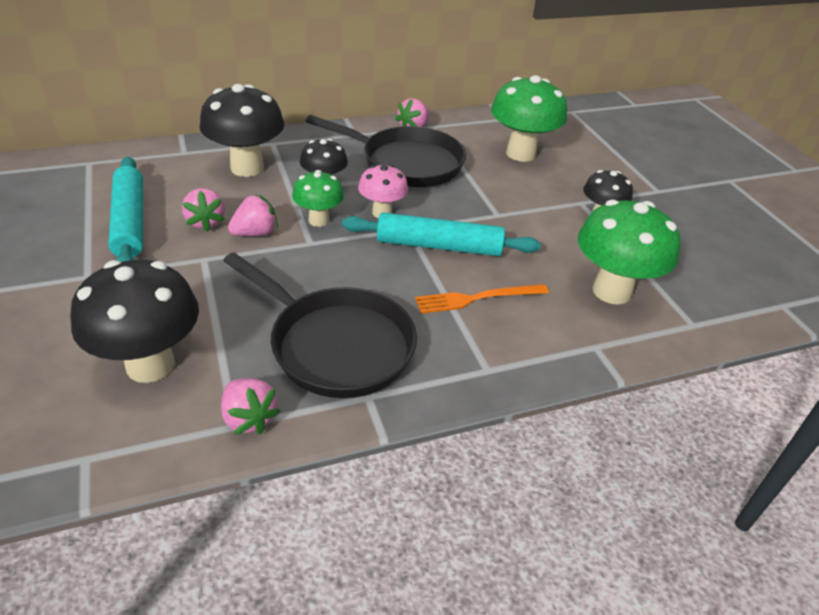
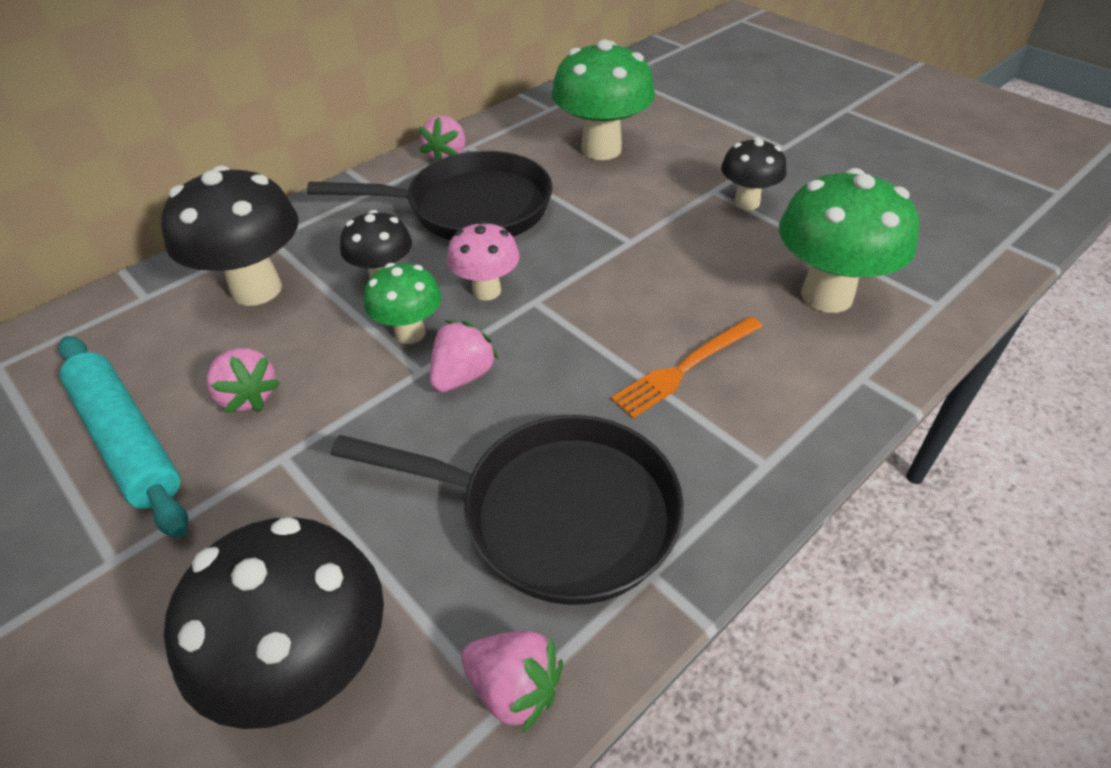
camera: 20 degrees left, 5 degrees up
(255, 233) = (333, 386): pink strawberry -> pink strawberry (462, 376)
(439, 246) = (590, 312): turquoise rolling pin -> none

